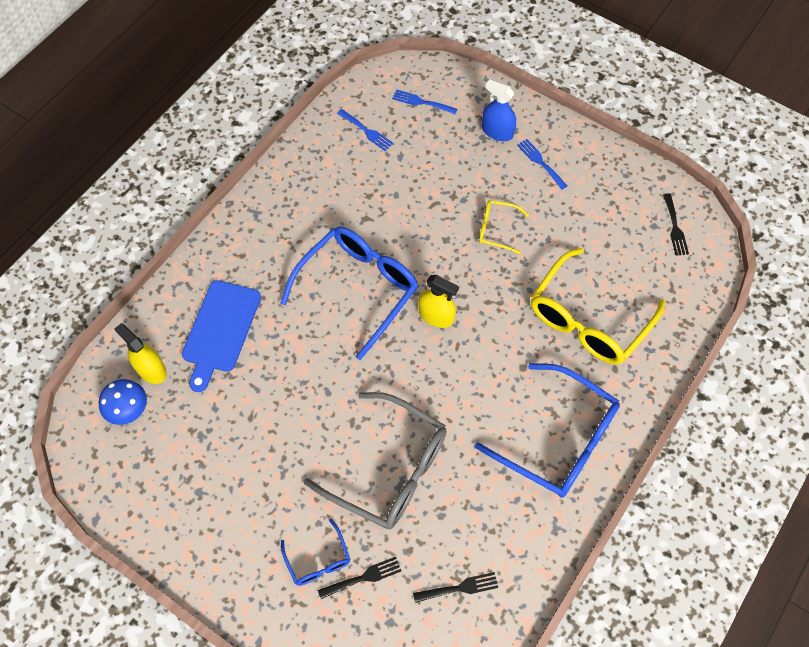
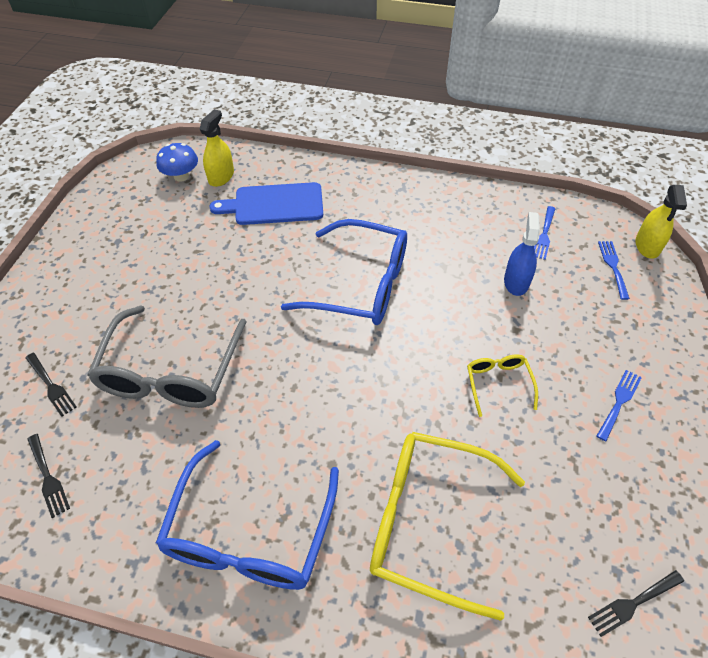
camera: 70 degrees right, 10 degrees down
(318, 560) = (65, 344): blue glasses -> none
(436, 316) = (360, 359): yellow spray bottle -> yellow spray bottle (647, 246)
(497, 132) = (628, 345): blue spray bottle -> blue spray bottle (516, 282)

